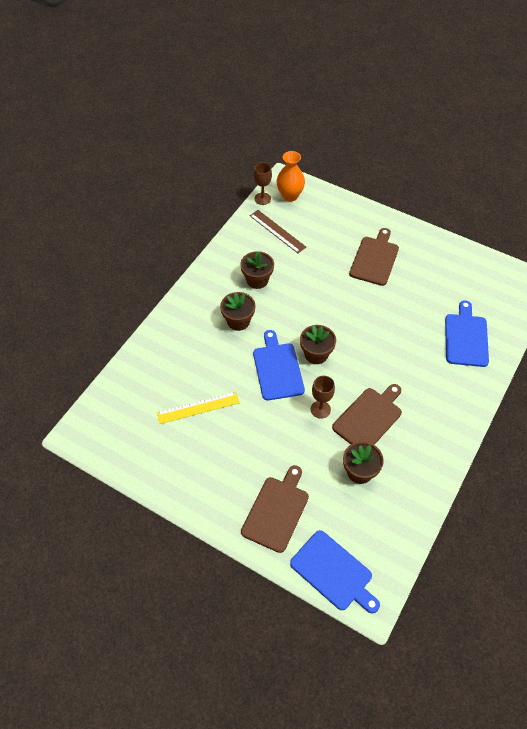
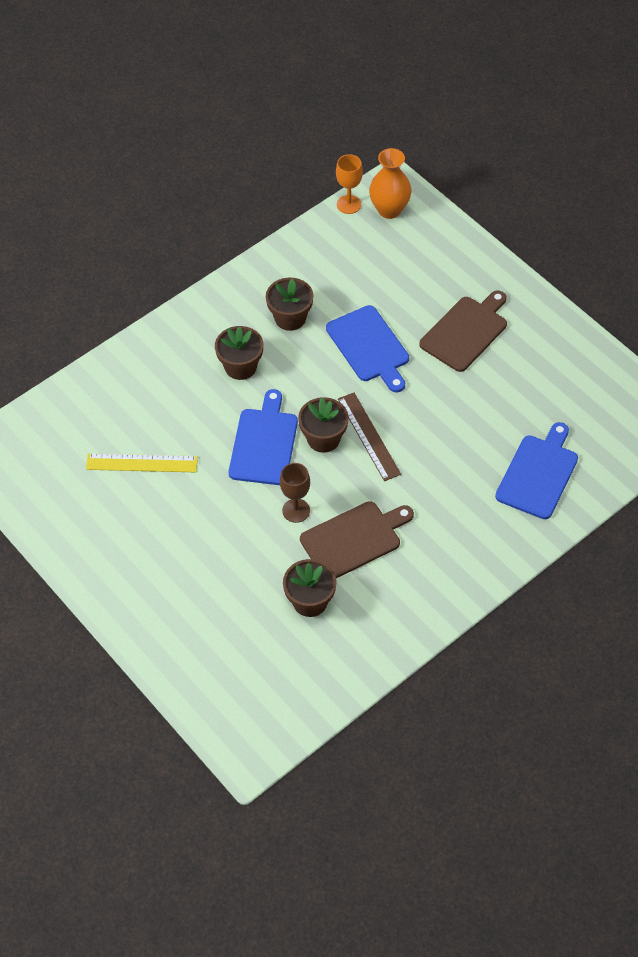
camera: 20 degrees right, 0 degrees up
(262, 198) = (349, 204): brown goblet -> orange goblet
(276, 511) = (184, 616): brown cutting board -> none
(277, 231) = (348, 257): brown ruler -> brown ruler (369, 436)
(333, 572) = (222, 707): blue cutting board -> blue cutting board (369, 347)

